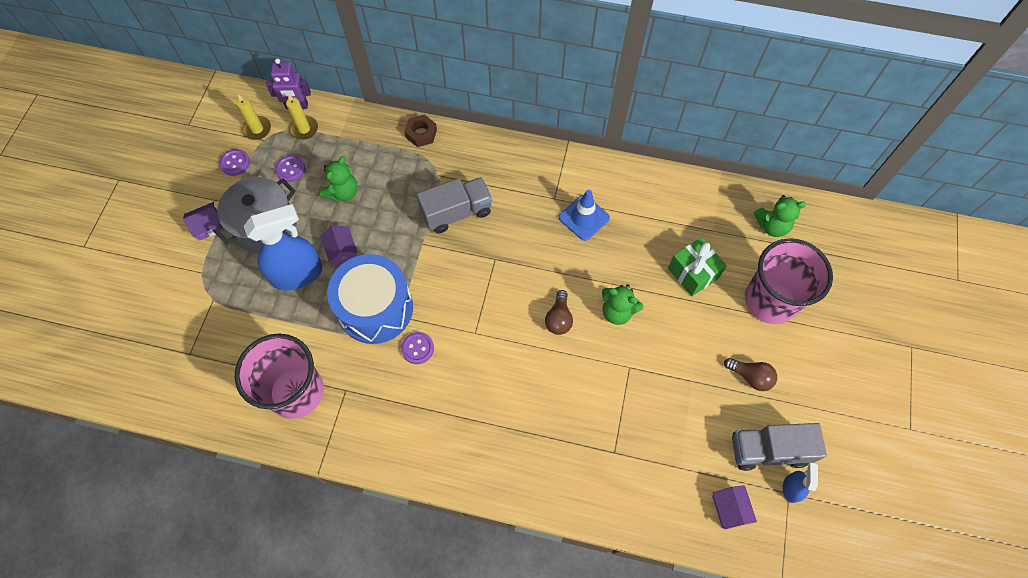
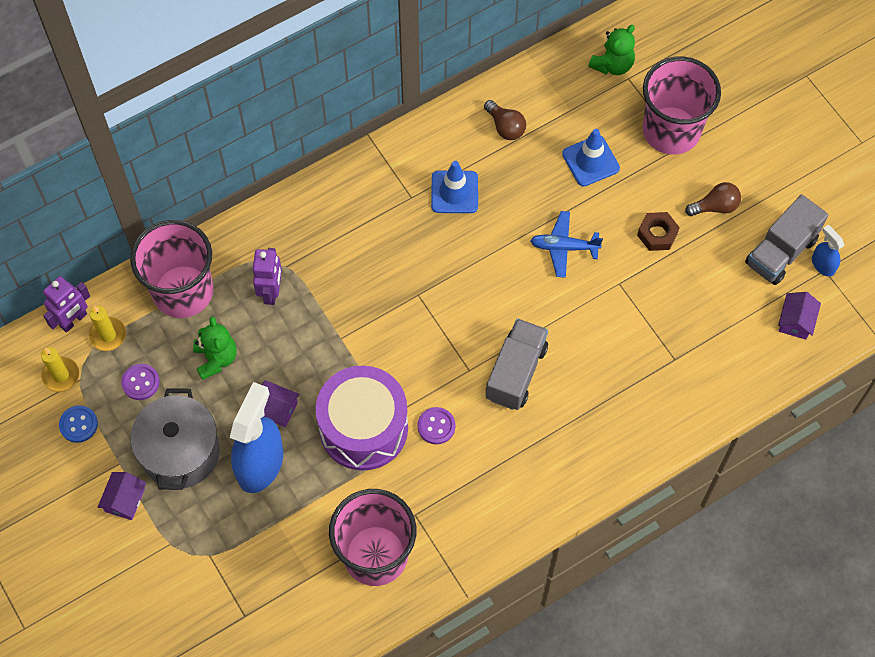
camera: 45 degrees left, 0 degrees up
(235, 163) = (78, 424): purple button -> blue button
(368, 140) = (183, 291): none -> pink cup
(376, 308) = (363, 428): blue drum -> purple drum
(414, 182) = (271, 292): none -> purple robot
(421, 134) = (226, 242): brown nut -> brown nut (657, 234)
(456, 212) = (340, 284): grey truck -> grey truck (516, 372)
(559, 318) = (524, 296): brown light bulb -> brown light bulb (505, 127)
(617, 311) = (564, 247): green teddy bear -> blue plane
(693, 273) = (590, 161): green gift -> blue traffic cone
(729, 509) = (796, 321): purple house -> purple house turned 75 degrees clockwise

